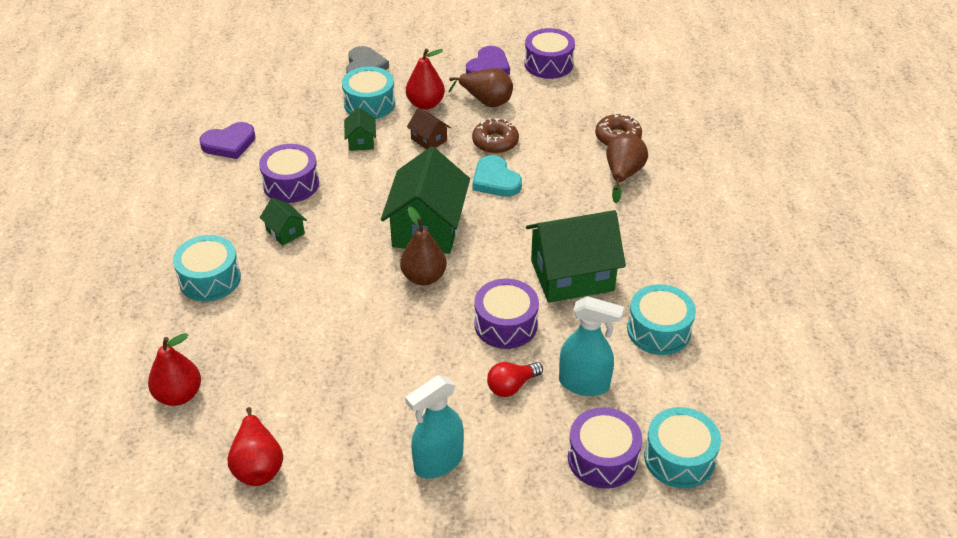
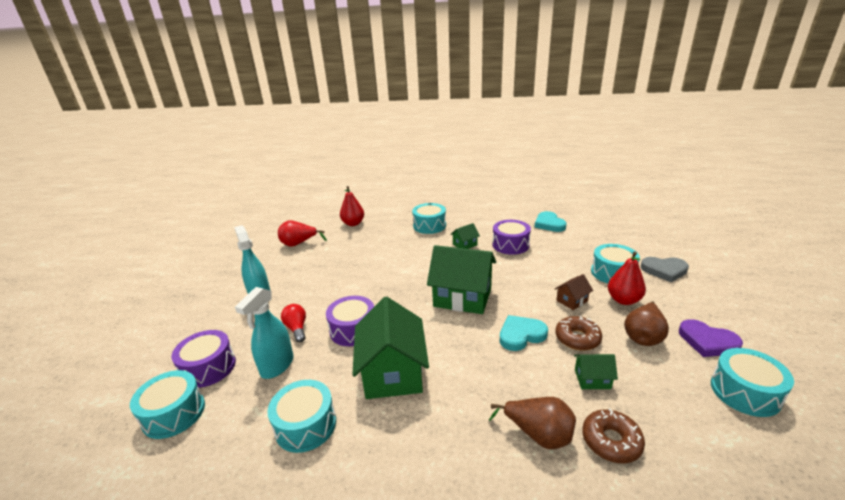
camera: 100 degrees right, 15 degrees down
(229, 143) = (549, 224): purple heart -> turquoise heart
(361, 141) = (562, 269): green house -> green house (592, 379)
(424, 277) = (412, 294): brown pear -> none
(548, 64) = (745, 392): purple drum -> turquoise drum

